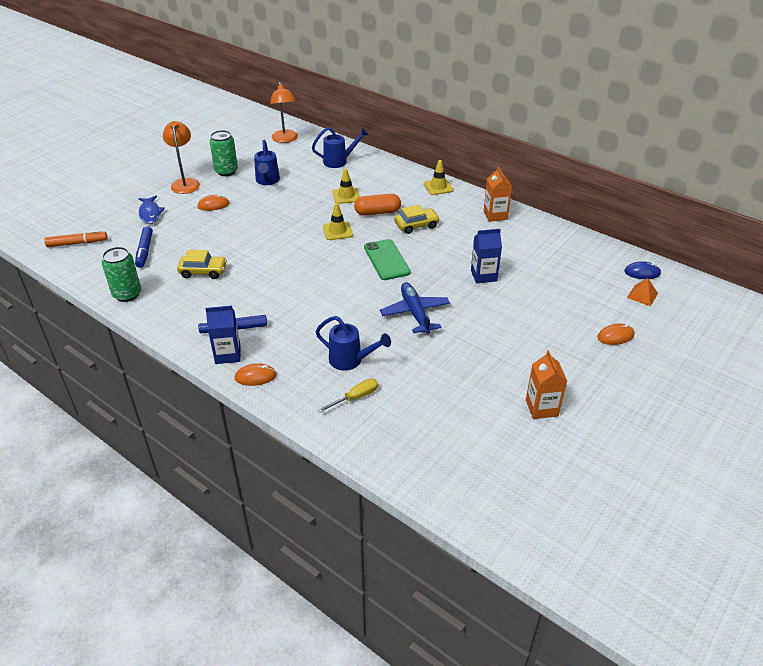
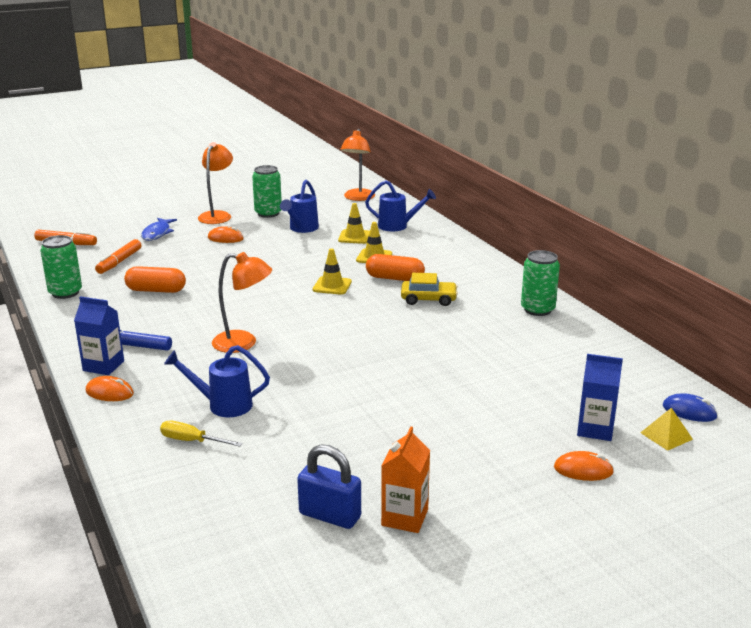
camera: 25 degrees right, 15 degrees down
(144, 251) = (119, 262): blue marker -> orange marker
(203, 271) = (156, 290): yellow car -> orange capsule
(317, 302) = (243, 343): none -> orange lamp
(350, 360) = (223, 405): blue watering can -> blue watering can turned 135 degrees clockwise
(355, 397) = (192, 441): yellow screwdriver -> yellow screwdriver turned 150 degrees counterclockwise
(386, 260) = (360, 323): green phone -> none
(415, 313) = (343, 380): blue plane -> none
(438, 187) = (491, 269): yellow traffic cone -> yellow traffic cone (354, 237)
(483, 276) = (463, 364): blue carton -> blue carton (595, 429)
(495, 215) = (537, 309): orange carton -> green can
(496, 423) = (330, 515): none -> blue padlock
(642, 295) = (666, 436): orange pyramid -> yellow pyramid

